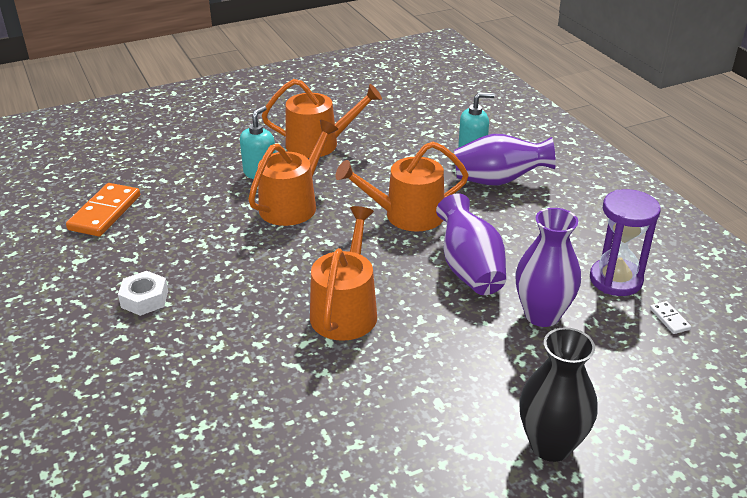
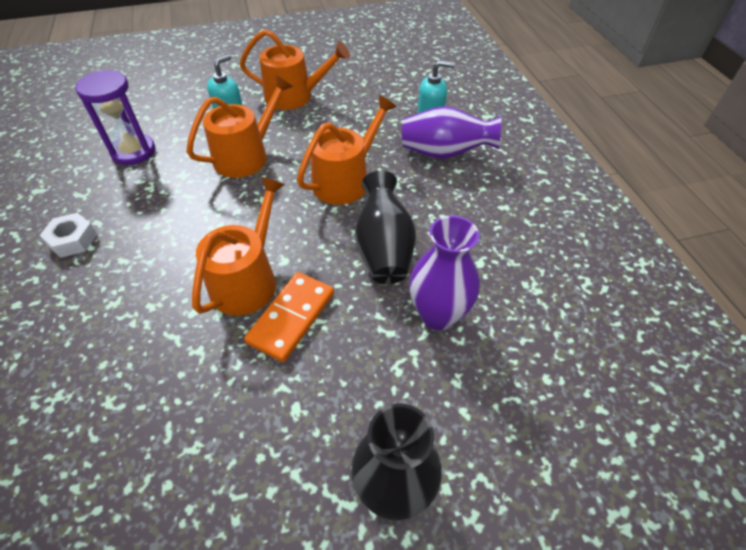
camera: 10 degrees right, 15 degrees up
(105, 212) = (82, 144): orange domino -> orange domino (291, 317)
(407, 215) = (345, 180): orange watering can -> orange watering can turned 135 degrees clockwise
(470, 269) = (384, 249): purple vase -> black vase
(615, 280) = (527, 282): purple hourglass -> purple hourglass (133, 151)
(669, 319) = (571, 340): white domino -> none

